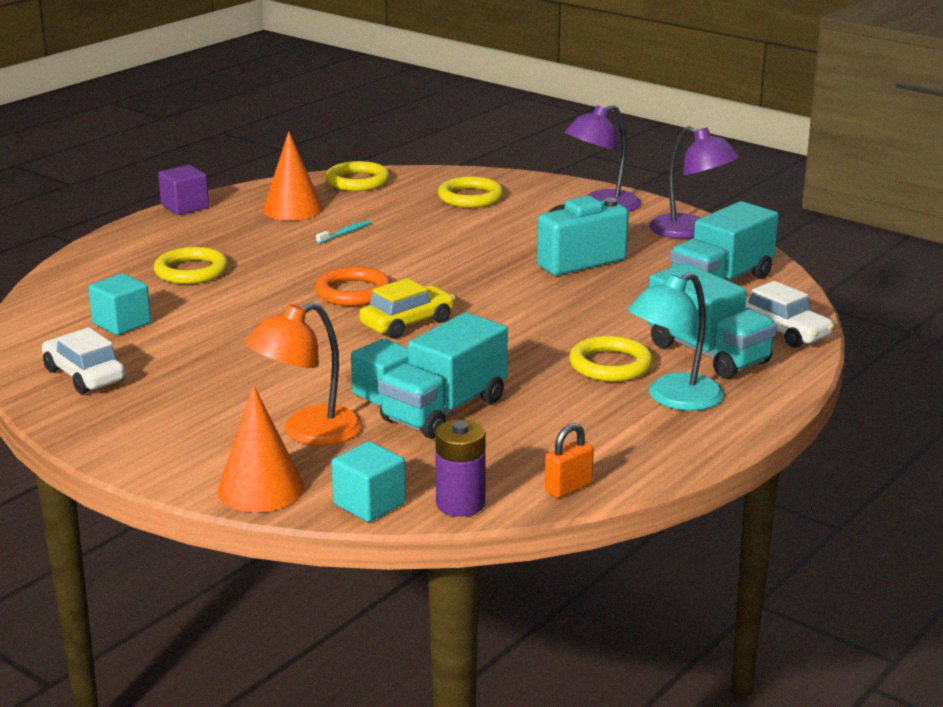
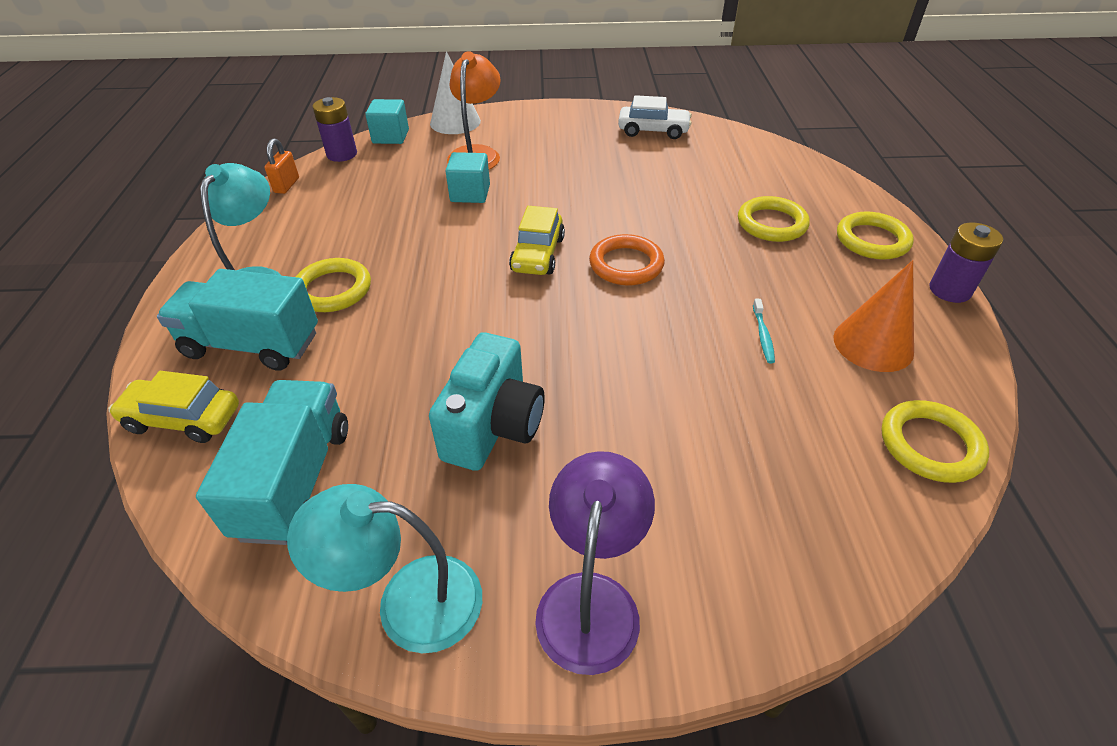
camera: 140 degrees right, 20 degrees up
(122, 323) = (711, 165): turquoise cube -> none
(185, 207) = (949, 290): purple cube -> purple battery
(260, 489) = (455, 122): orange cone -> white cone
(444, 410) = (416, 199): turquoise truck -> none
(470, 197) = (768, 497): yellow ring -> yellow ring (872, 240)
(690, 231) = (408, 602): purple lamp -> turquoise lamp
(783, 331) = (183, 419): white car -> yellow car

